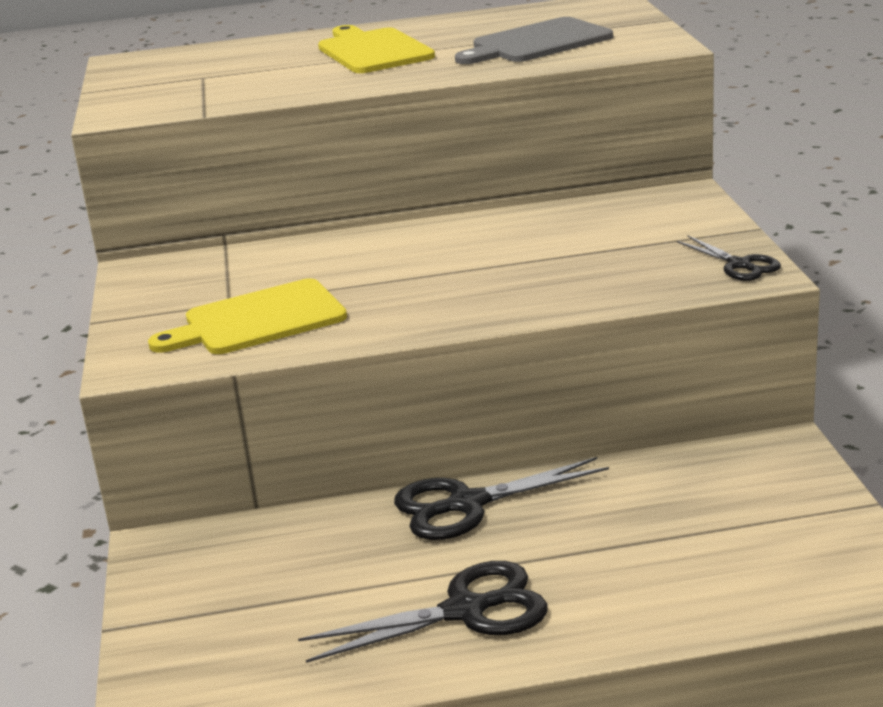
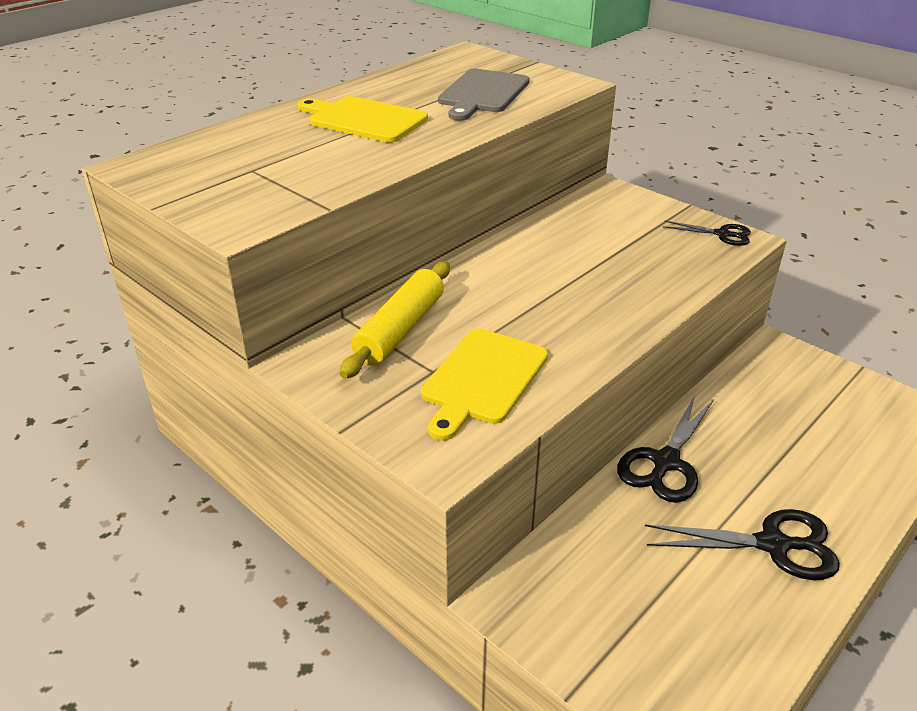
camera: 40 degrees left, 10 degrees up
(255, 265) = (400, 329): none -> yellow rolling pin
(465, 611) = (772, 545): black scissors -> black scissors turned 60 degrees clockwise

